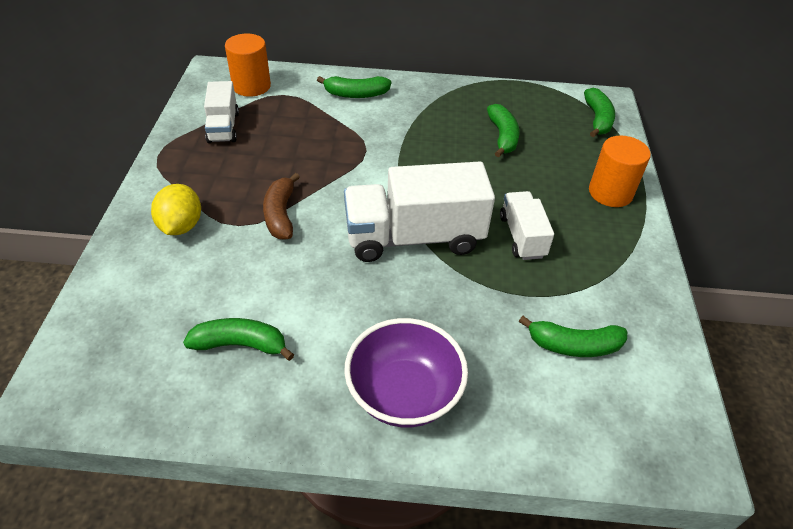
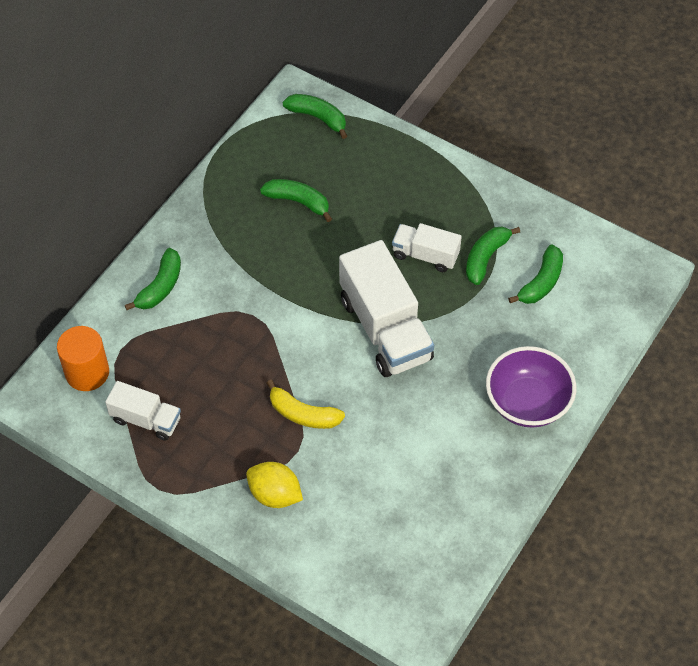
camera: 60 degrees left, 10 degrees up
(241, 344) = (432, 489): green banana -> green banana (485, 258)
(280, 214) = (303, 414): brown banana -> yellow banana
(414, 237) = (385, 329): white truck -> white truck turned 45 degrees counterclockwise
(610, 193) = (412, 167): orange cylinder -> none

